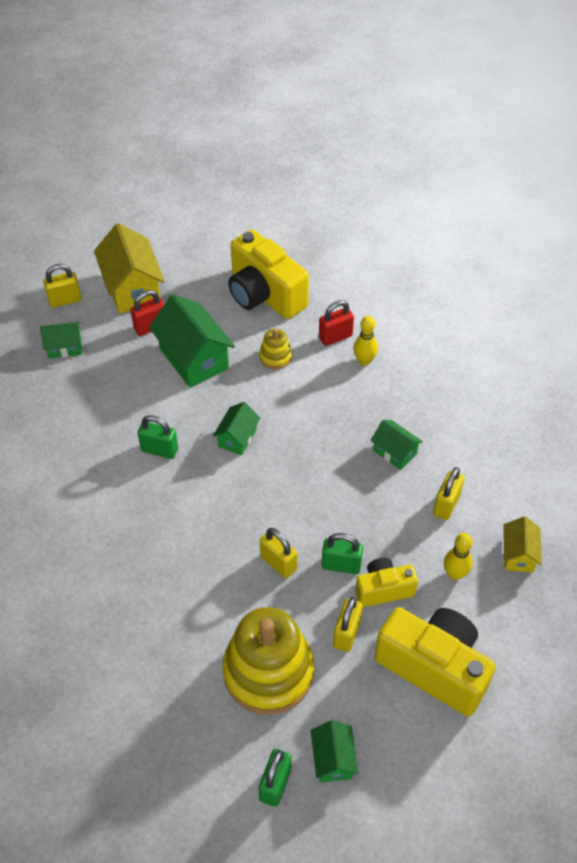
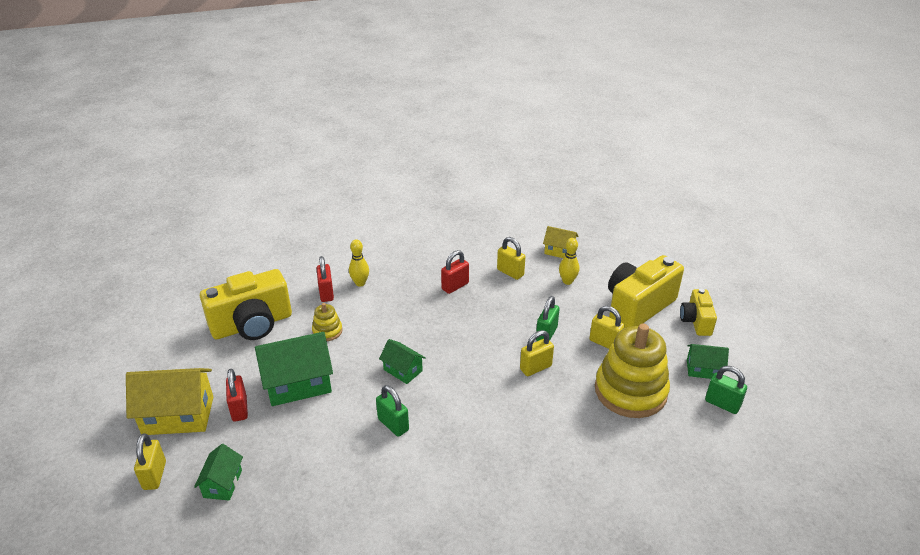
camera: 75 degrees left, 15 degrees down
(159, 450) = (393, 424): green padlock -> green padlock turned 75 degrees counterclockwise
(383, 589) = (572, 317): yellow camera -> yellow camera (696, 321)
(395, 452) = (455, 286): green house -> red padlock

